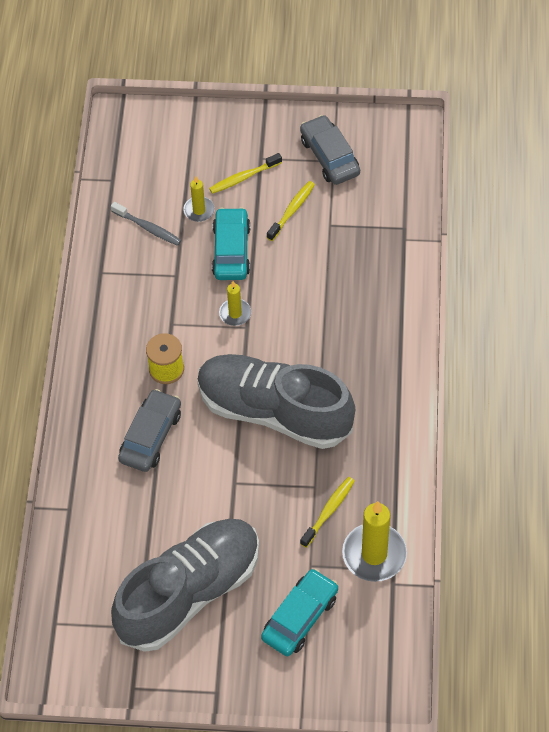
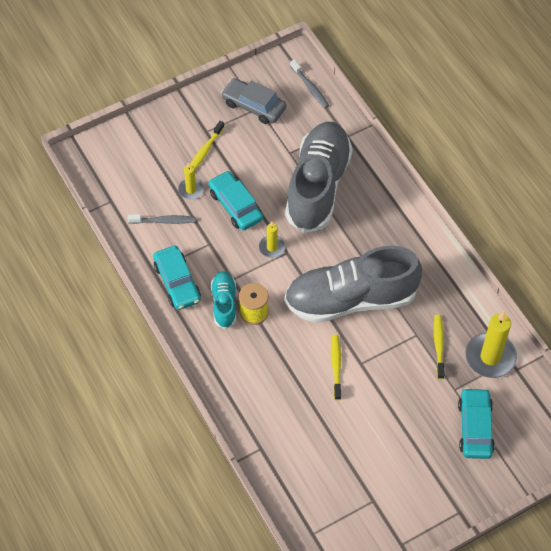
camera: 35 degrees left, 0 degrees up
(114, 297) = (177, 282): none -> turquoise car
(143, 344) = (224, 303): none -> turquoise shoe
(151, 436) = (279, 364): grey car -> none
(189, 592) = (389, 456): grey shoe -> grey shoe (318, 186)
(292, 210) = (256, 156): yellow toothbrush -> yellow toothbrush (336, 366)
(404, 167) = (310, 88): none -> grey toothbrush

